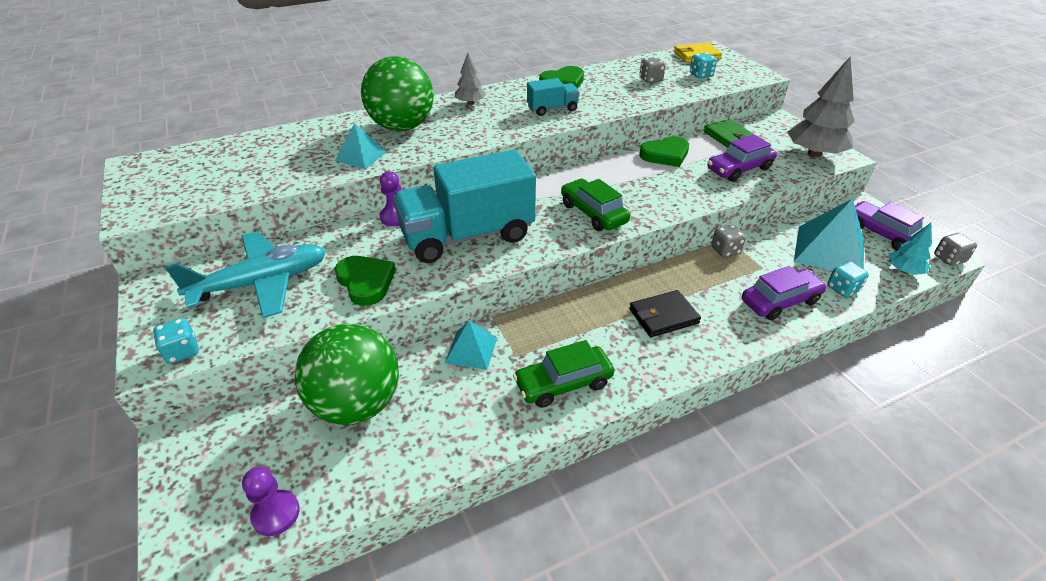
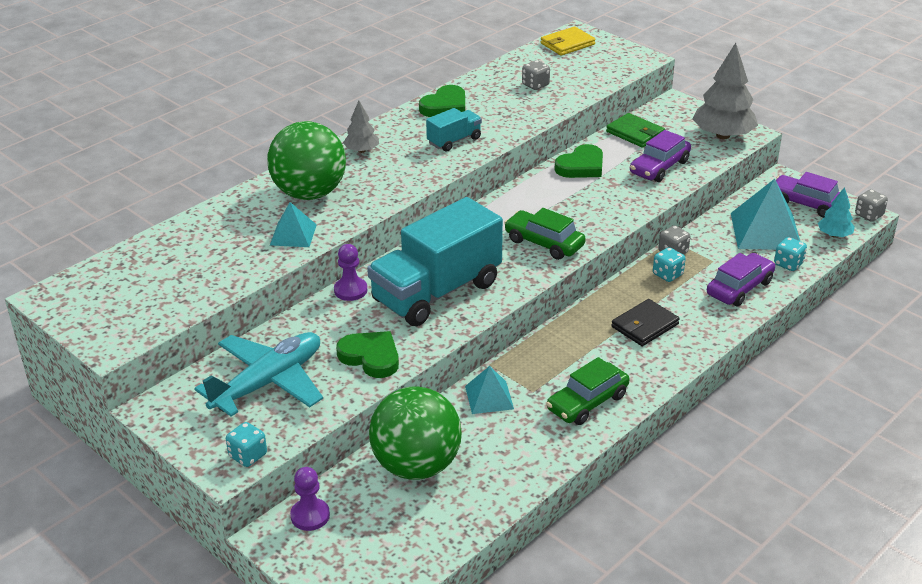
camera: 20 degrees left, 5 degrees down
(276, 514) = (410, 558): purple pawn -> purple pawn (310, 516)
(701, 75) = (584, 69): turquoise dice -> turquoise dice (667, 275)

